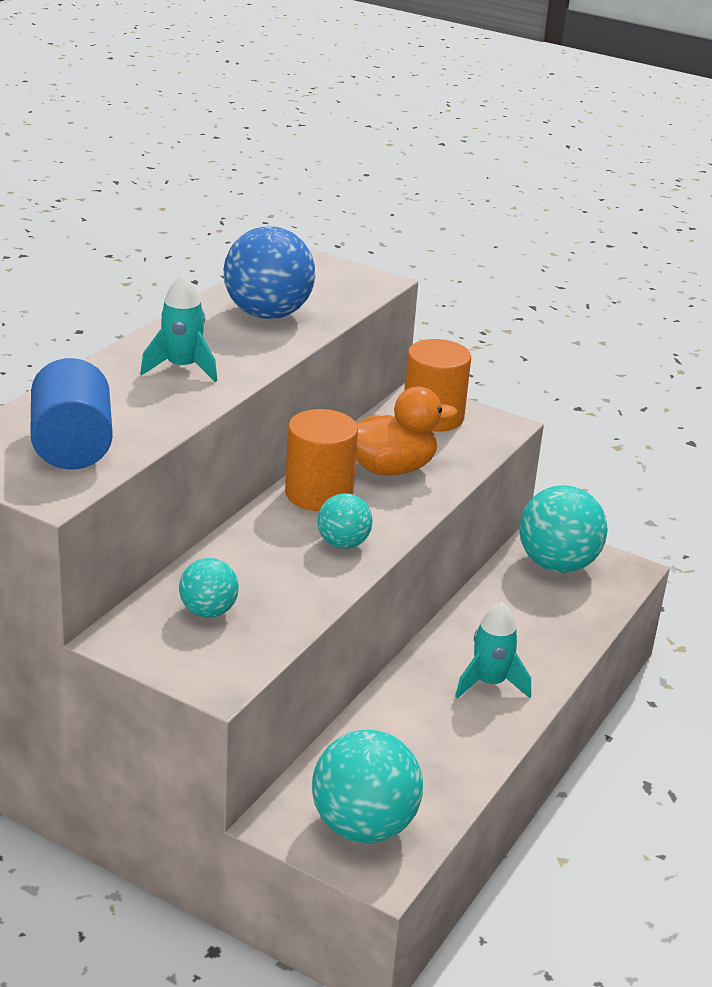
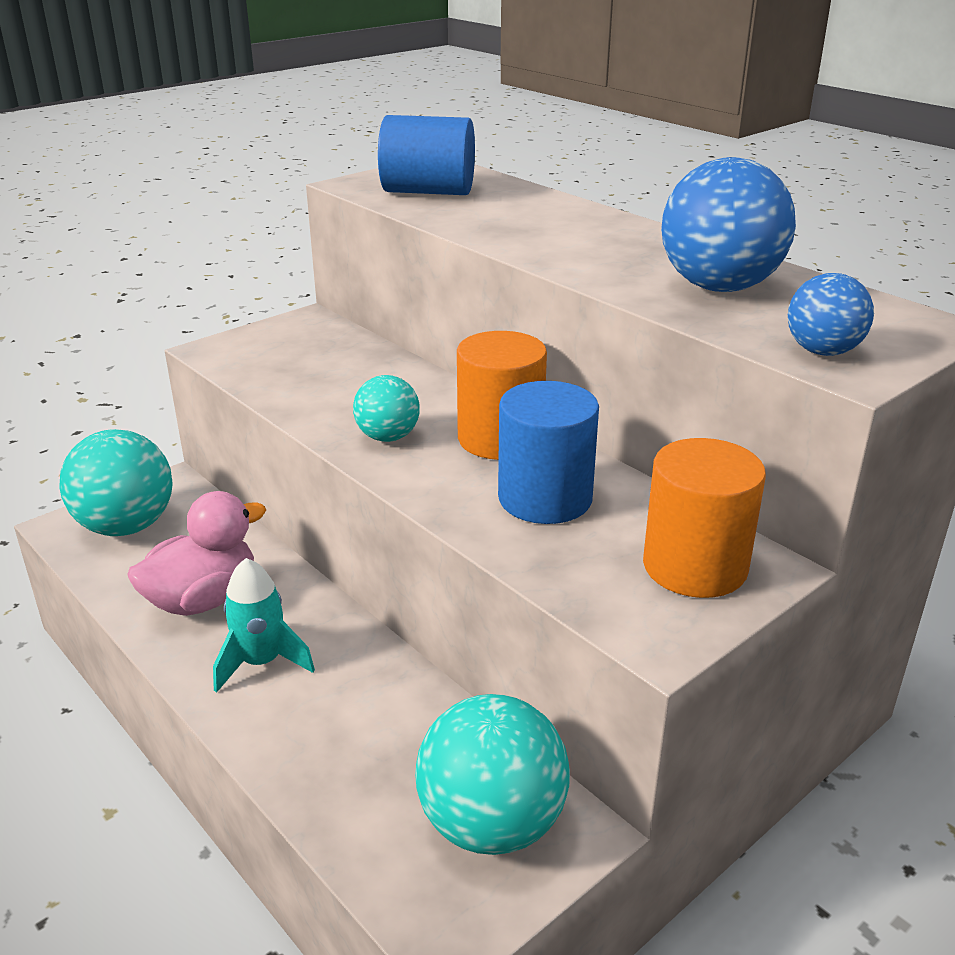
camera: 110 degrees right, 0 degrees up
(182, 368) = (573, 236): turquoise rocket -> none
(208, 611) = (317, 356): turquoise ball -> none
(357, 288) = (822, 351): none -> blue ball
(390, 468) = (545, 498): orange duck -> blue cylinder
(440, 736) = (203, 600): none -> pink duck

